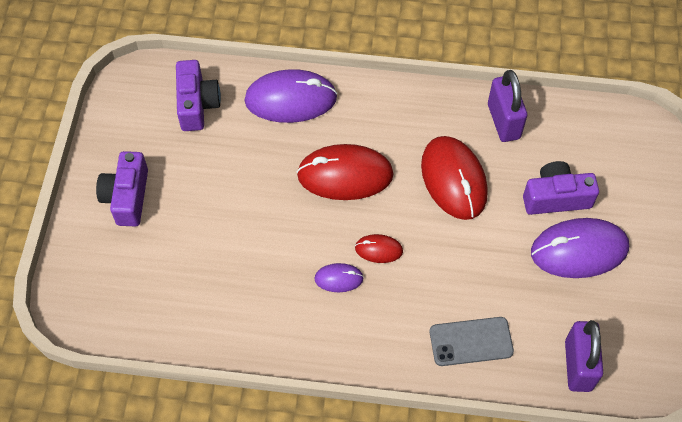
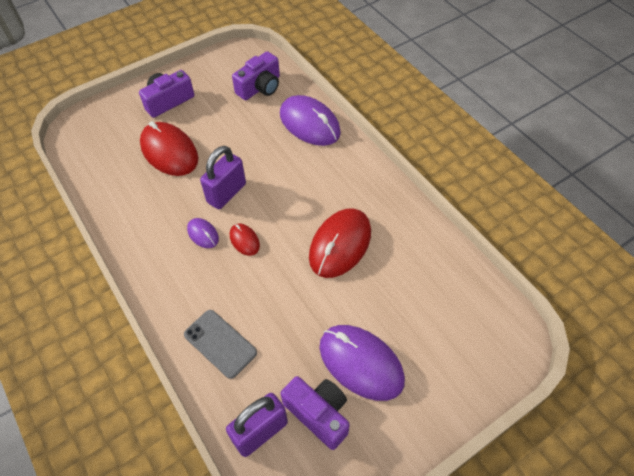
camera: 50 degrees right, 5 degrees down
(345, 175) = (283, 185): red mouse -> red mouse (169, 151)
(503, 121) = (417, 241): purple padlock -> purple padlock (226, 193)
(556, 197) = (390, 316): purple camera -> purple camera (318, 414)

